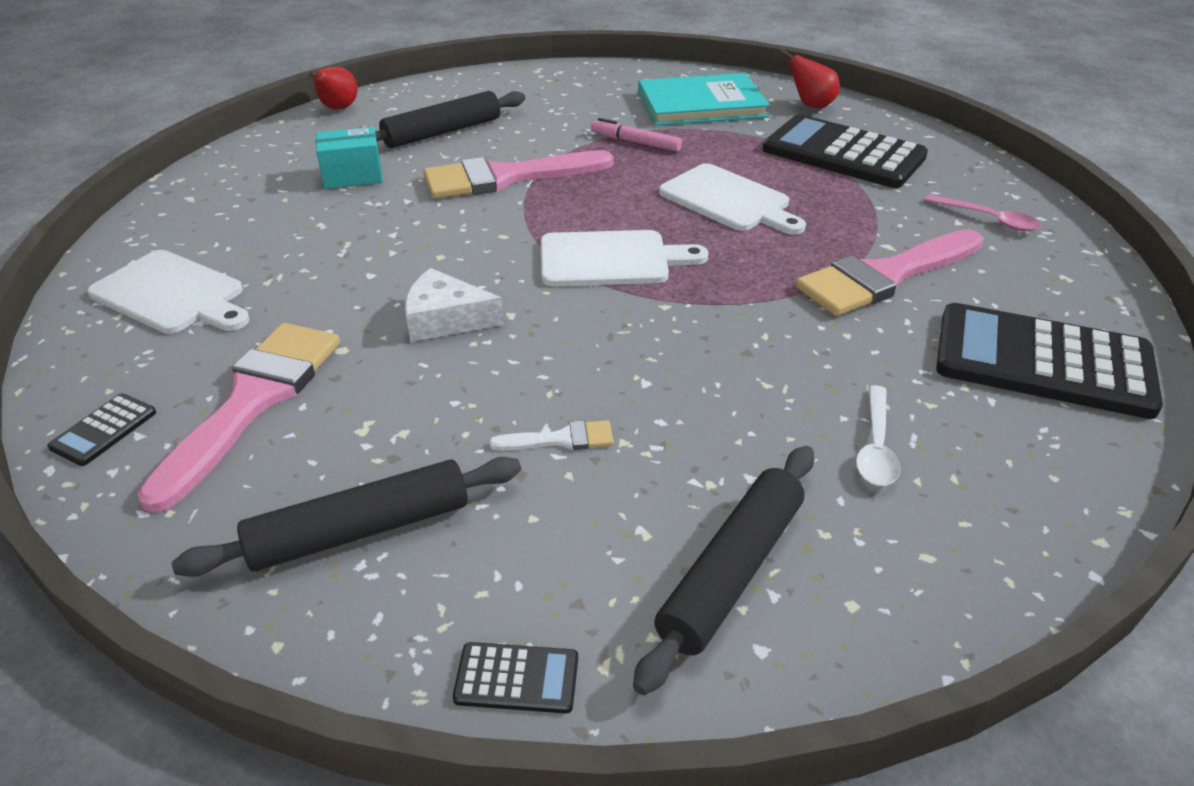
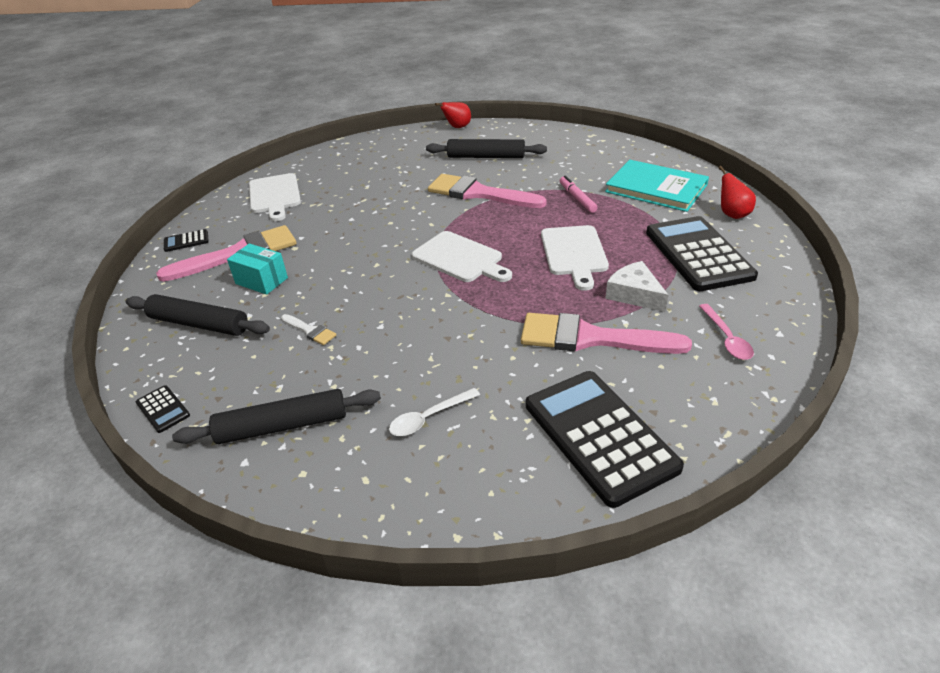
camera: 45 degrees right, 0 degrees up
(353, 176) = (413, 166): turquoise box -> turquoise box (261, 281)
(445, 319) = (348, 253): white cheese -> white cheese (634, 294)

